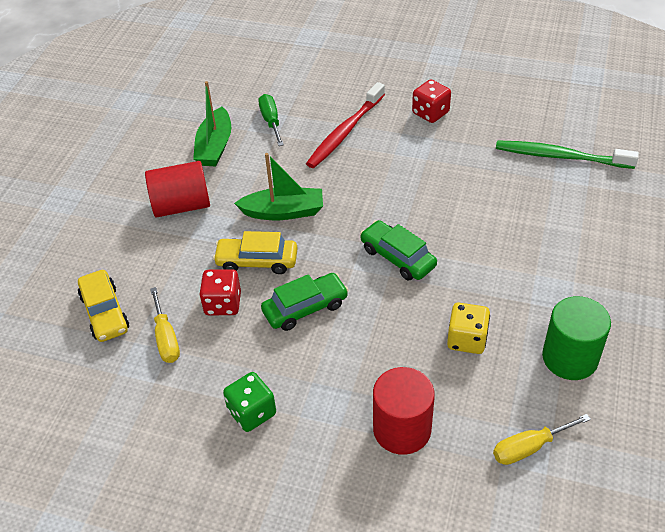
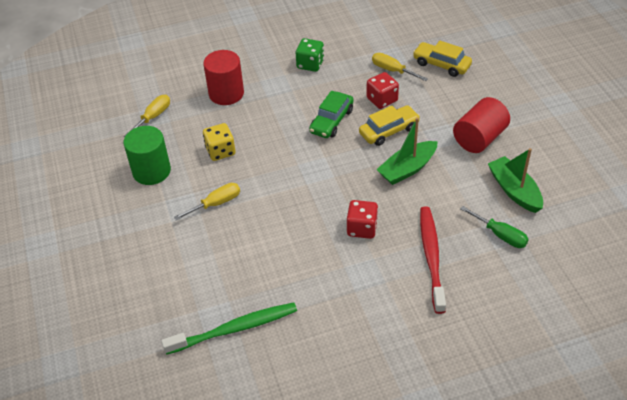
camera: 145 degrees right, 0 degrees up
(397, 257) = (301, 178): green car -> none
(430, 113) = (379, 317): red dice -> red dice (362, 228)
(511, 276) = (216, 204): none -> yellow screwdriver

